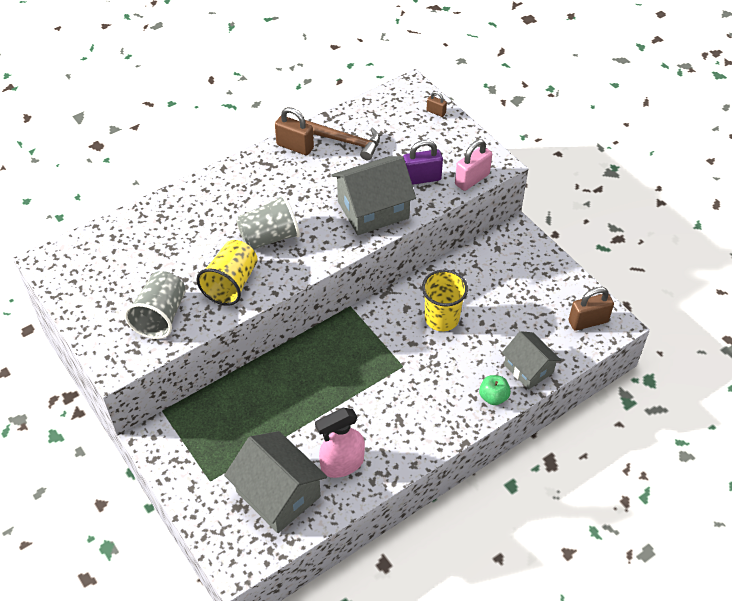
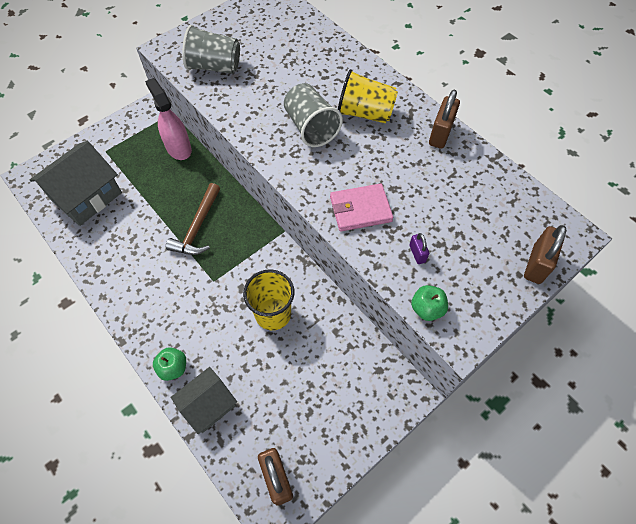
camera: 85 degrees right, 10 degrees up
(231, 284) = (251, 107): yellow cup -> yellow cup (365, 113)
(342, 464) = (109, 239): pink spray bottle -> pink spray bottle (178, 148)
(345, 141) = (459, 176): brown hammer -> brown hammer (198, 227)
(373, 210) = (360, 209): grey house -> pink wallet
(421, 178) = (417, 254): purple padlock -> purple padlock, size x0.54
(436, 112) = (536, 264): brown padlock -> brown padlock, size x1.86
(472, 179) = (427, 309): pink padlock -> green apple

